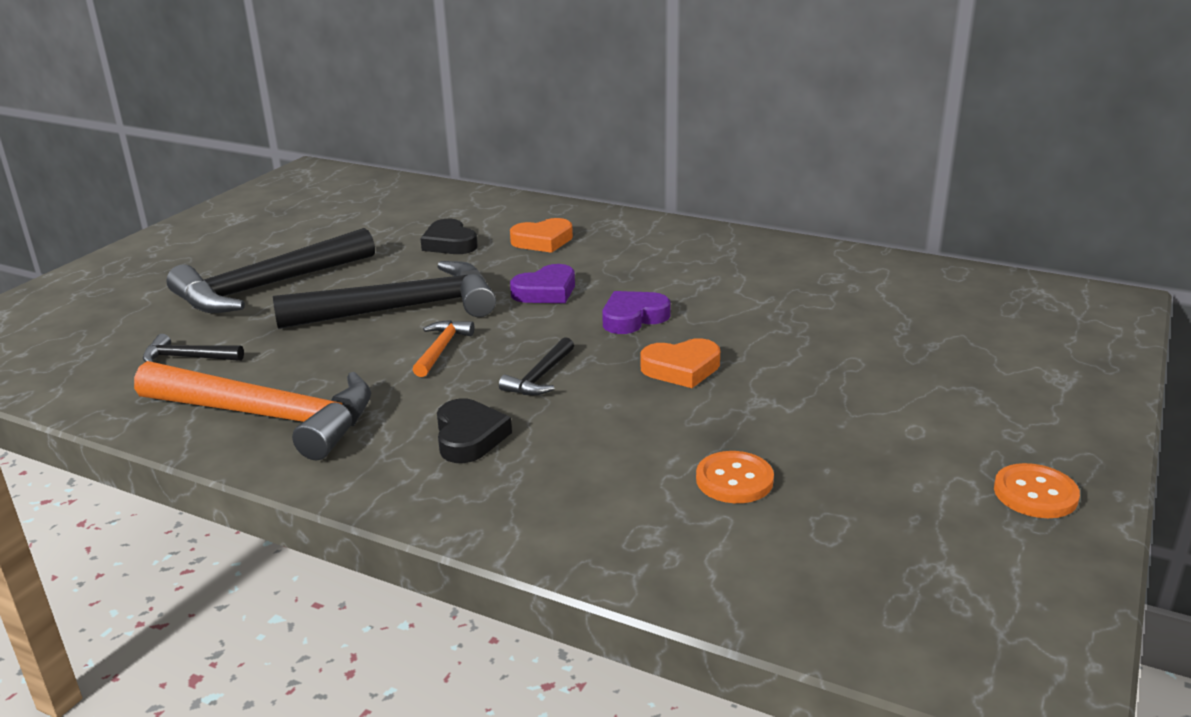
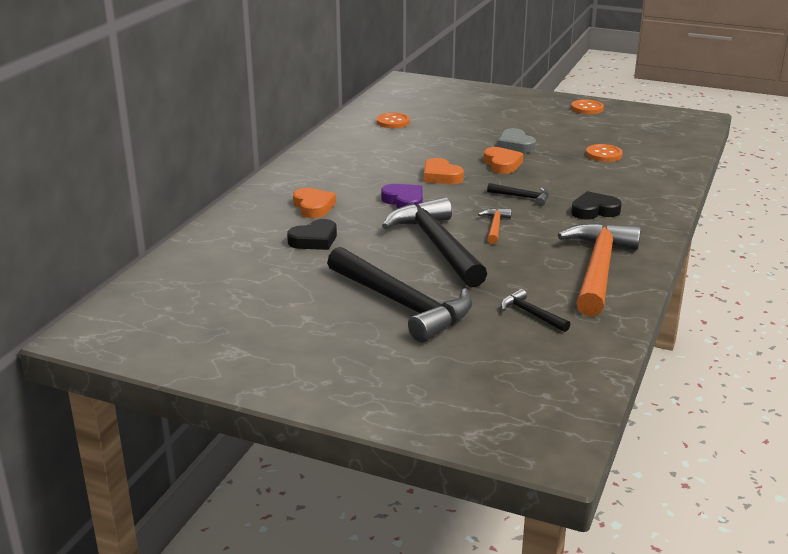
camera: 95 degrees left, 0 degrees up
(188, 357) = (531, 314): black hammer -> black hammer turned 135 degrees clockwise
(441, 349) = (495, 227): orange hammer -> orange hammer turned 90 degrees clockwise
(633, 318) = (441, 176): purple heart -> orange heart
(775, 387) = (515, 145): none -> grey heart
(868, 287) = (393, 122): none -> orange button

